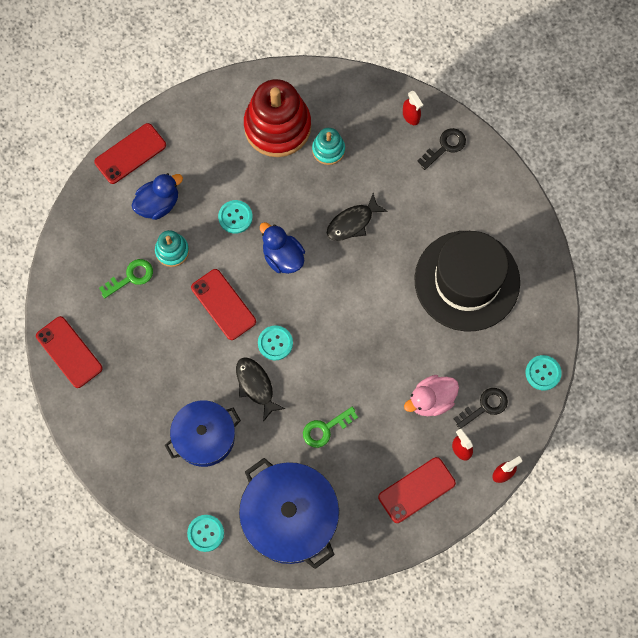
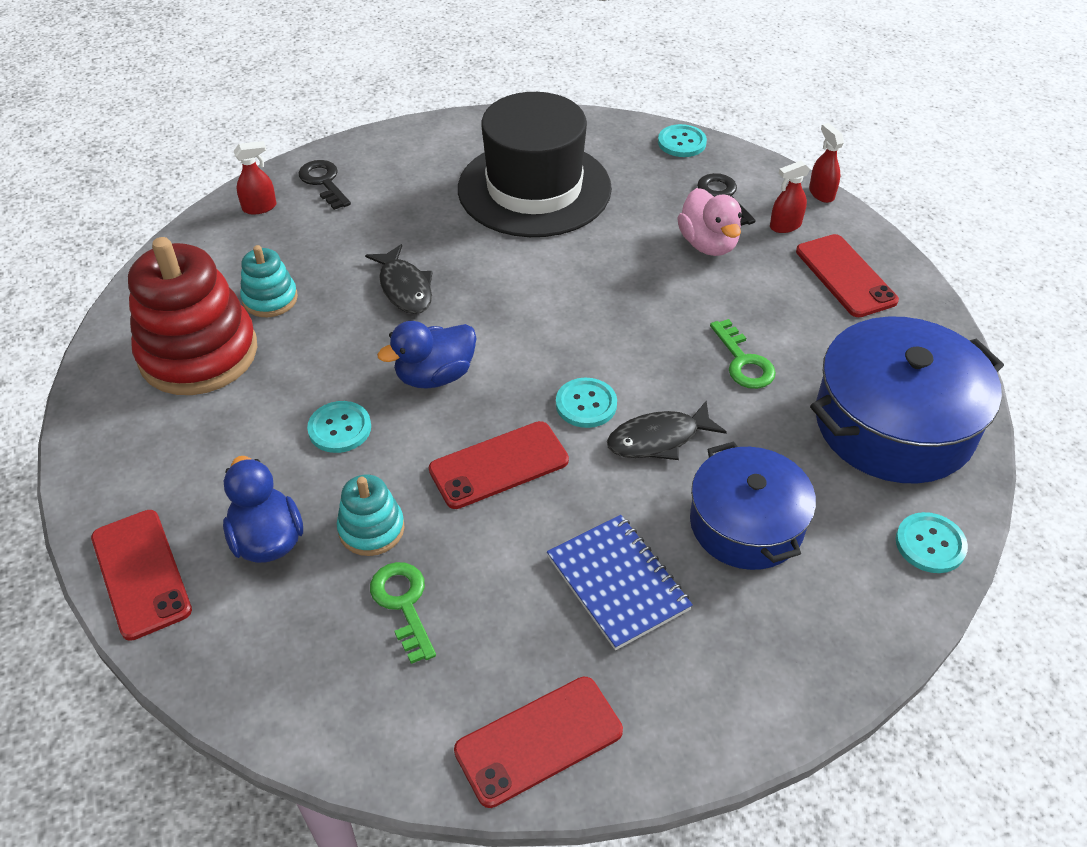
camera: 80 degrees left, 25 degrees down
(157, 376) = (618, 583): none -> blue notebook

